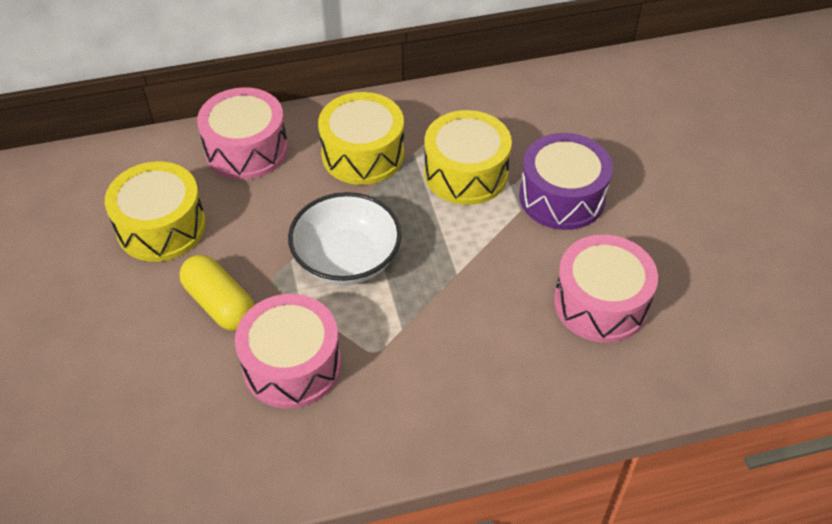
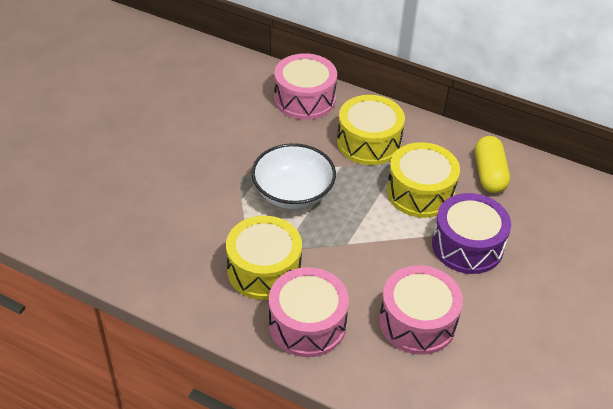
camera: 40 degrees right, 5 degrees down
(161, 227) = (214, 112): yellow drum -> yellow drum (264, 270)
(220, 304) = (200, 170): yellow capsule -> yellow capsule (489, 174)
(292, 365) = (201, 226): pink drum -> pink drum (307, 324)

